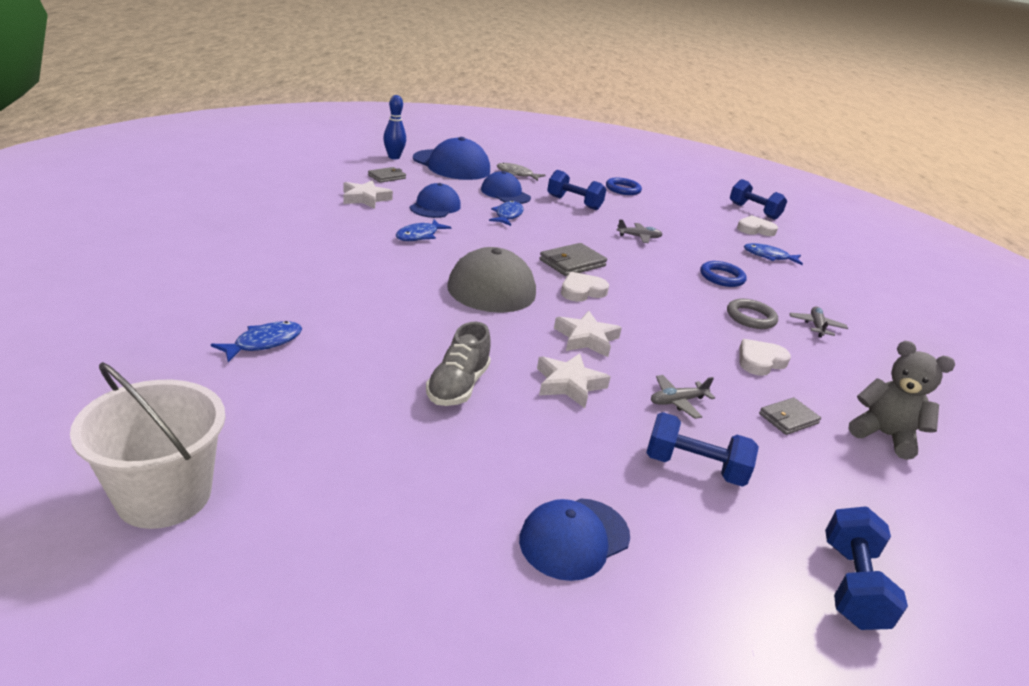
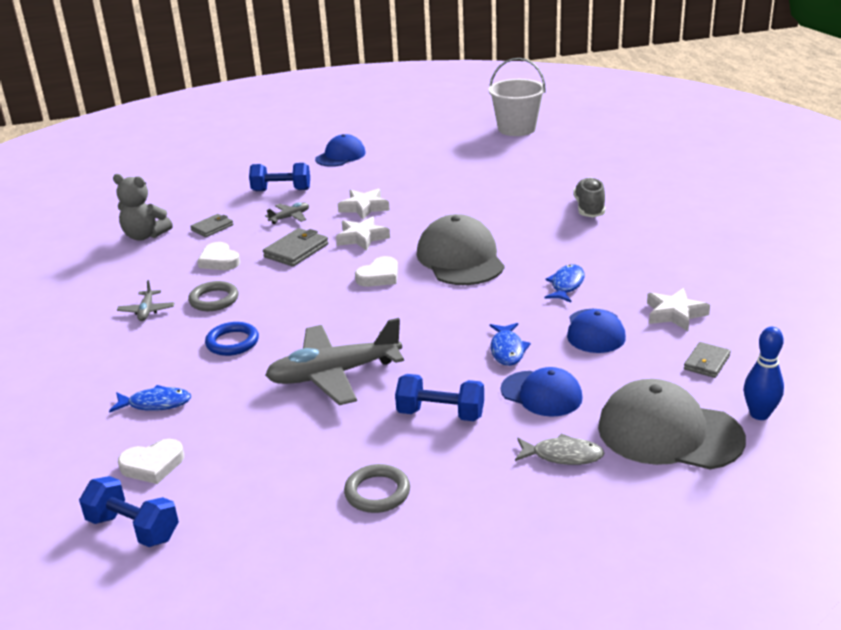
camera: 170 degrees right, 0 degrees up
(264, 343) = (561, 178): blue fish -> none
(451, 165) = (669, 433): blue cap -> grey cap
(458, 386) = (431, 189): grey shoe -> grey shoe (589, 208)
(572, 263) = (400, 305): grey wallet -> grey wallet (296, 251)
(623, 189) = (377, 492): blue ring -> grey ring
(639, 237) = (334, 374): grey plane -> grey plane, size x2.23
(760, 361) = (219, 261): white heart -> white heart turned 105 degrees clockwise
(851, 585) = (210, 171): blue dumbbell -> none

